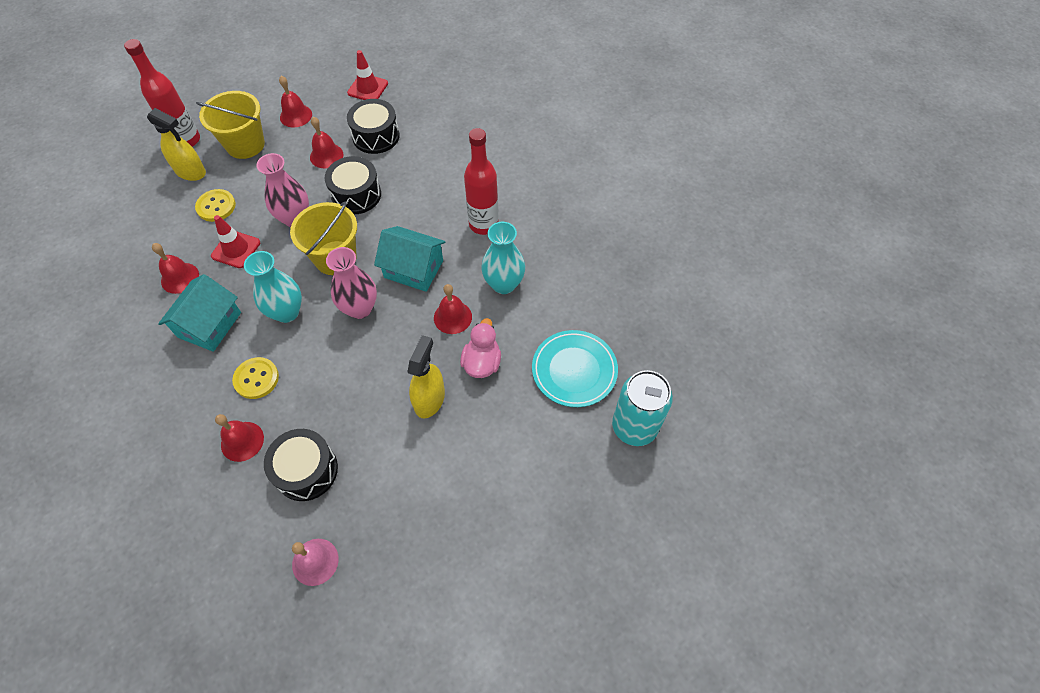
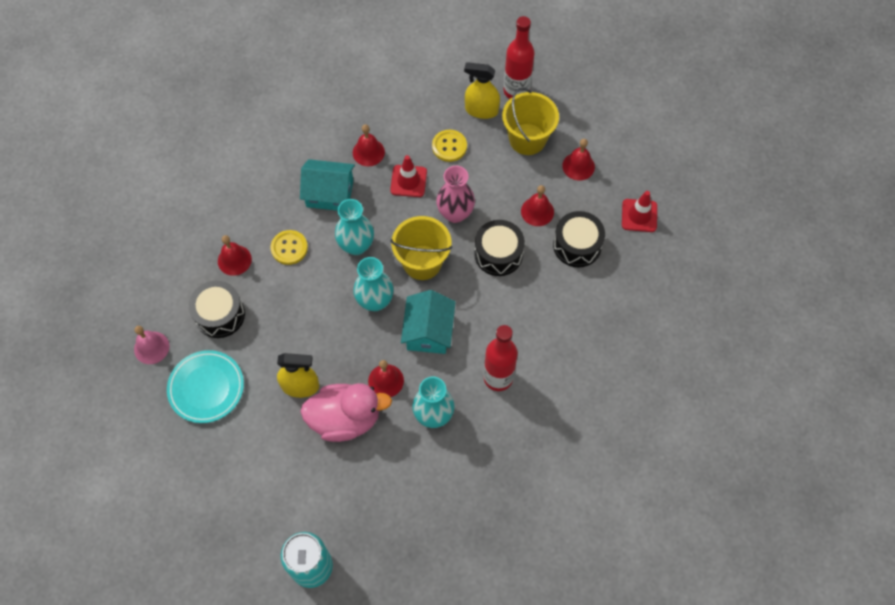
camera: 75 degrees right, 5 degrees up
(190, 172) = (481, 110): yellow spray bottle -> yellow spray bottle turned 90 degrees clockwise
(360, 308) = (375, 301): pink vase -> turquoise vase
(482, 363) = (345, 419): pink duck -> pink duck, size x1.61
(574, 370) = (356, 501): turquoise plate -> turquoise plate (206, 388)

